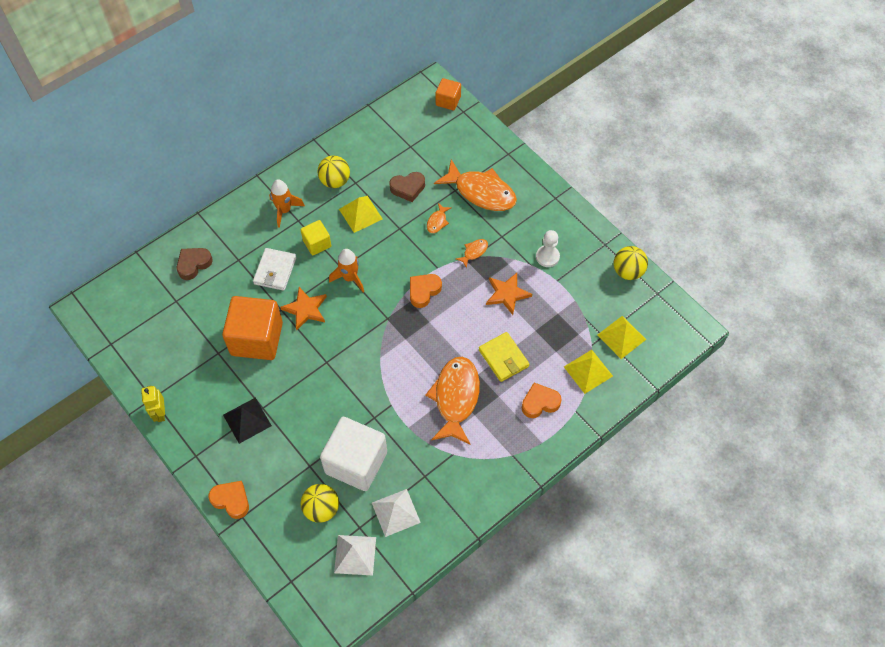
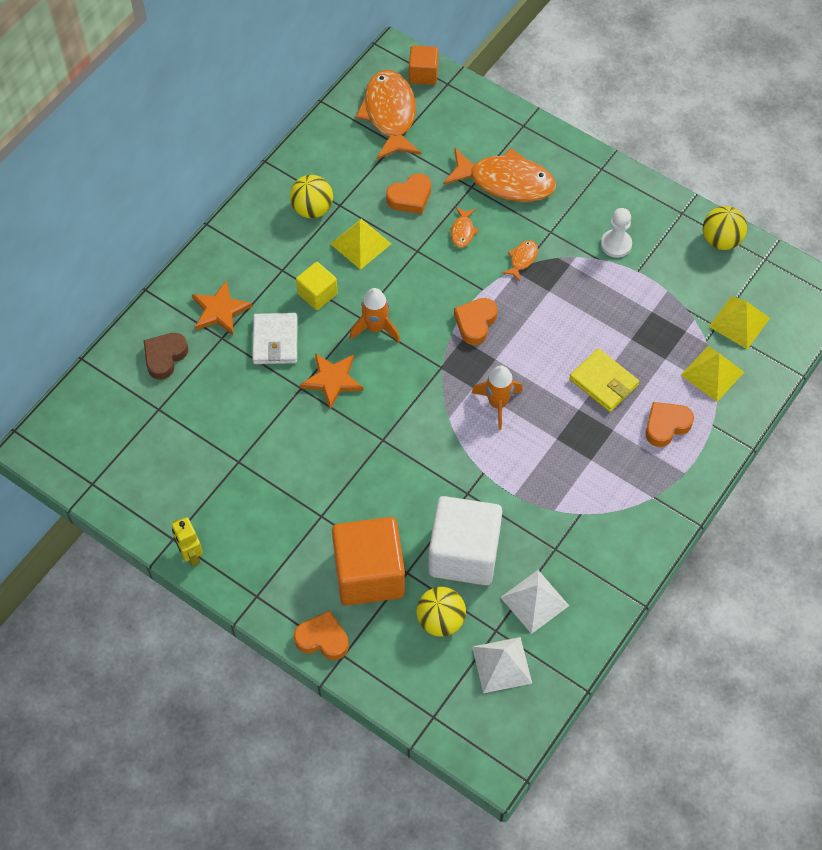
camera: 15 degrees left, 0 degrees up
(247, 420) = (307, 536): black pyramid -> none
(257, 339) = (282, 432): orange cube -> orange cube (369, 574)
(284, 210) = (259, 261): orange rocket -> orange rocket (498, 404)
(408, 188) = (410, 197): brown heart -> orange heart
(455, 398) = (561, 445): orange fish -> orange fish (390, 115)
(507, 294) = (581, 302): orange star -> orange star (220, 310)

